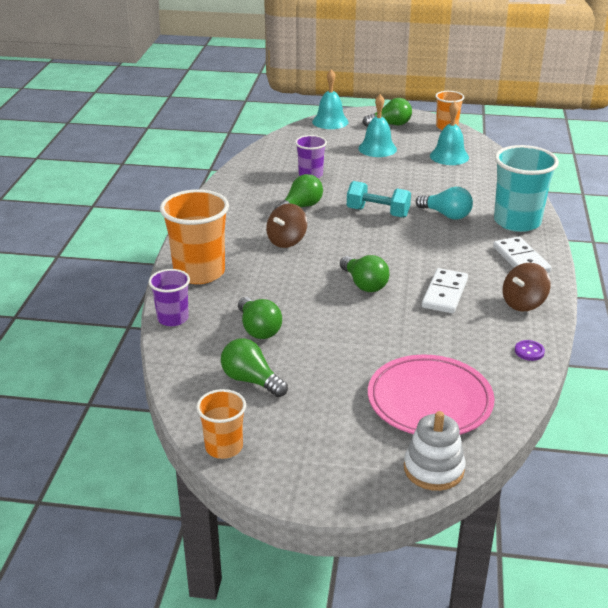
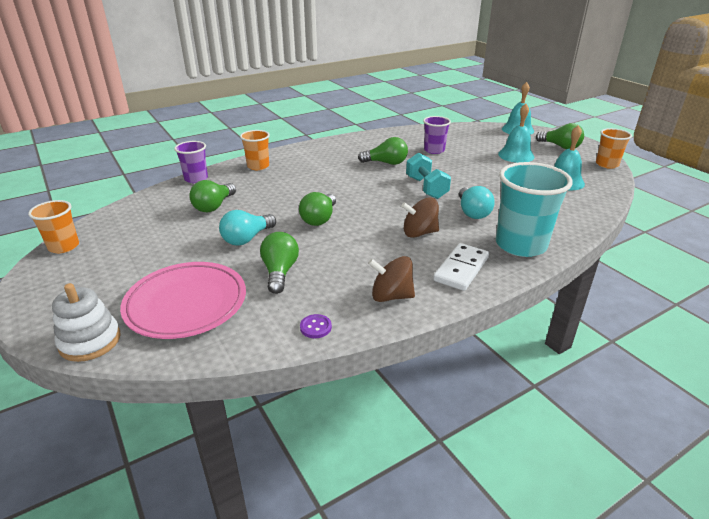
camera: 50 degrees right, 0 degrees up
(199, 272) = (258, 166): orange cup -> orange cup, size x0.57
(251, 380) = (149, 226): green light bulb -> green light bulb (280, 272)
(287, 241) = (335, 175): brown spinning top -> brown spinning top (419, 233)
(352, 333) = (247, 238): none -> turquoise light bulb
(444, 293) = (353, 254): white domino -> none

